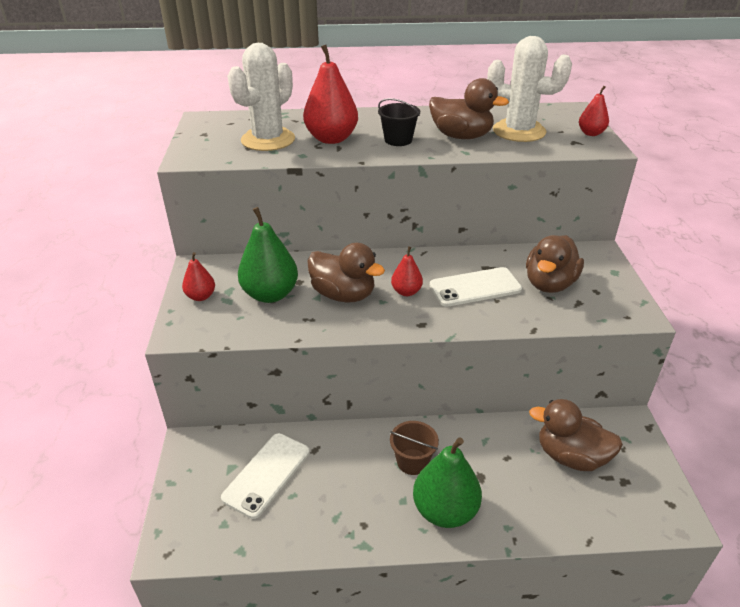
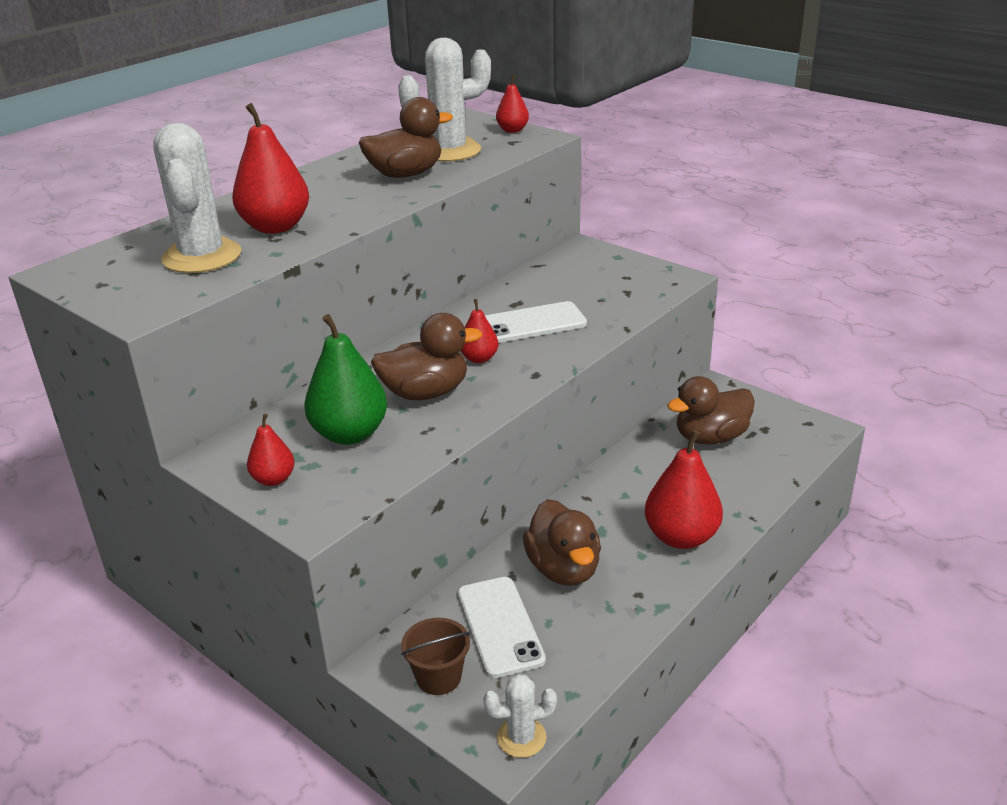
camera: 45 degrees left, 5 degrees down
(185, 550) = (521, 737): none -> white cactus
(398, 140) = (350, 201): black bucket -> none
(412, 462) = (607, 523): brown bucket -> brown bucket (438, 677)
(445, 510) = (681, 537): green pear -> red pear
(475, 287) = (532, 323): white phone -> white phone turned 45 degrees clockwise
(549, 284) = (585, 290): brown duck -> brown duck (563, 569)

